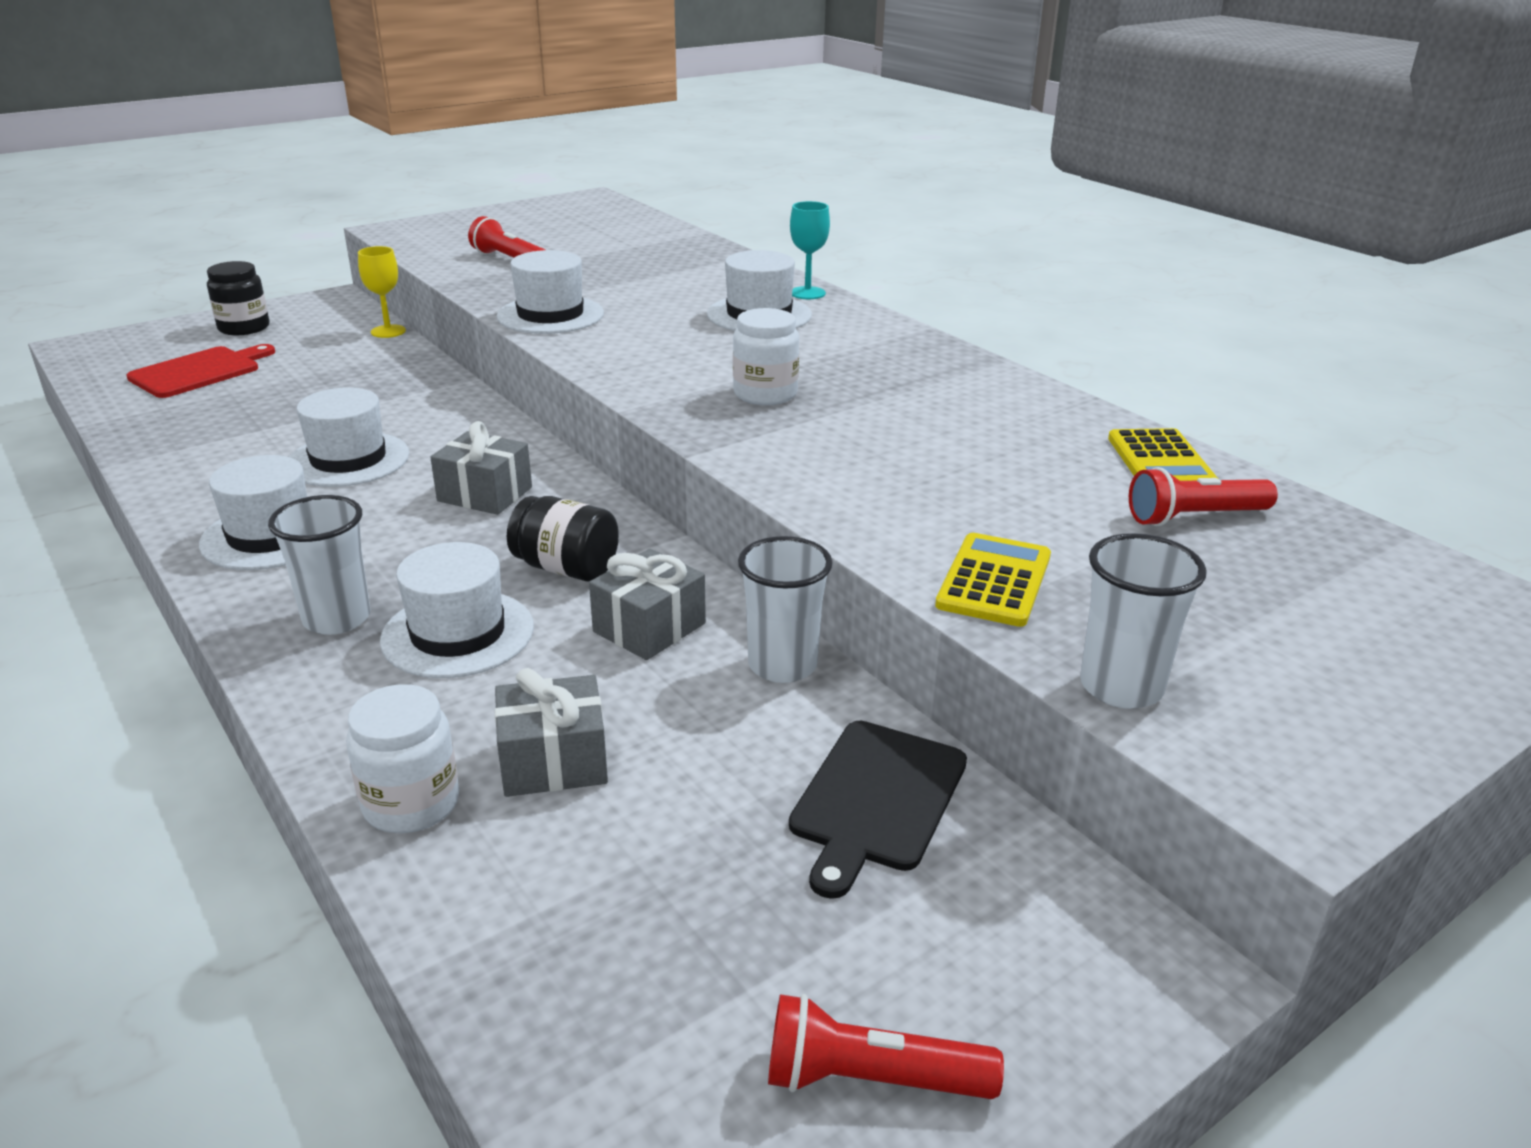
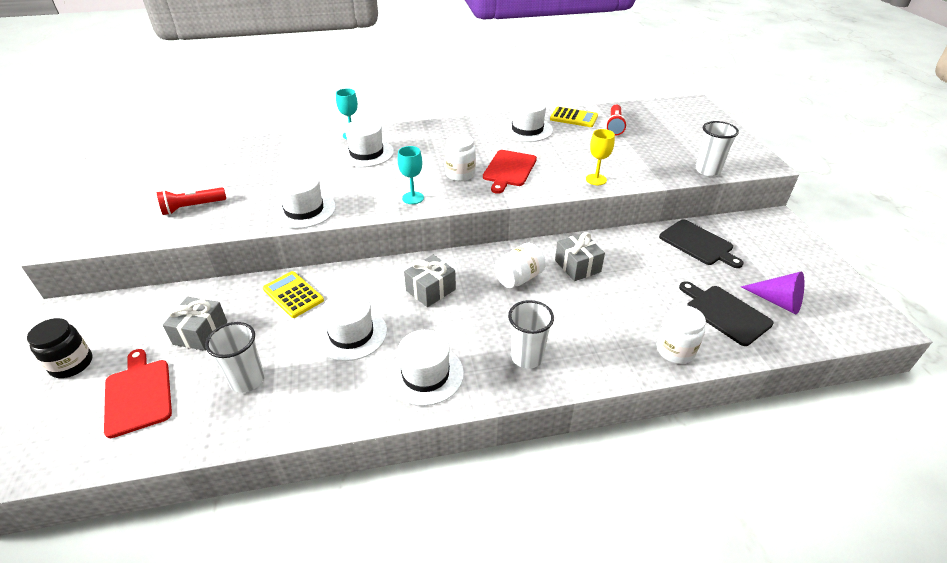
camera: 65 degrees left, 10 degrees up
(388, 331) = (165, 293): yellow goblet -> yellow goblet (596, 179)
(458, 634) = (558, 319): white hat -> white hat (527, 129)
(553, 761) = (659, 308): grey gift -> grey gift (200, 333)
(566, 568) = (519, 278): black jar -> white jar
(587, 877) = (725, 313): none -> black cutting board
(647, 374) = (413, 198): none -> turquoise goblet
(694, 988) = (777, 301): none -> purple cone
(782, 665) = (617, 241): white cup -> white cup (247, 380)
(829, 432) = (509, 170): none -> red cutting board
(871, 1078) = (812, 278): red flashlight -> none
(994, 581) = (640, 171): yellow calculator -> yellow calculator (293, 295)

